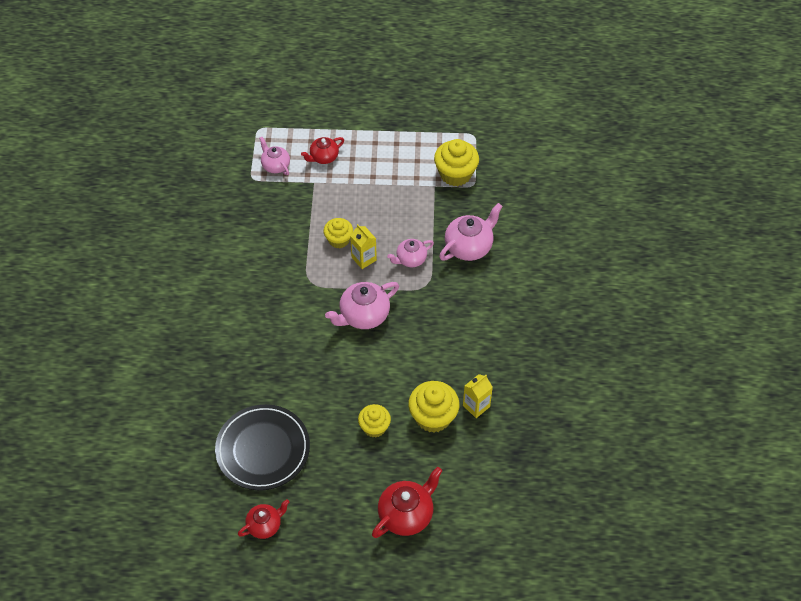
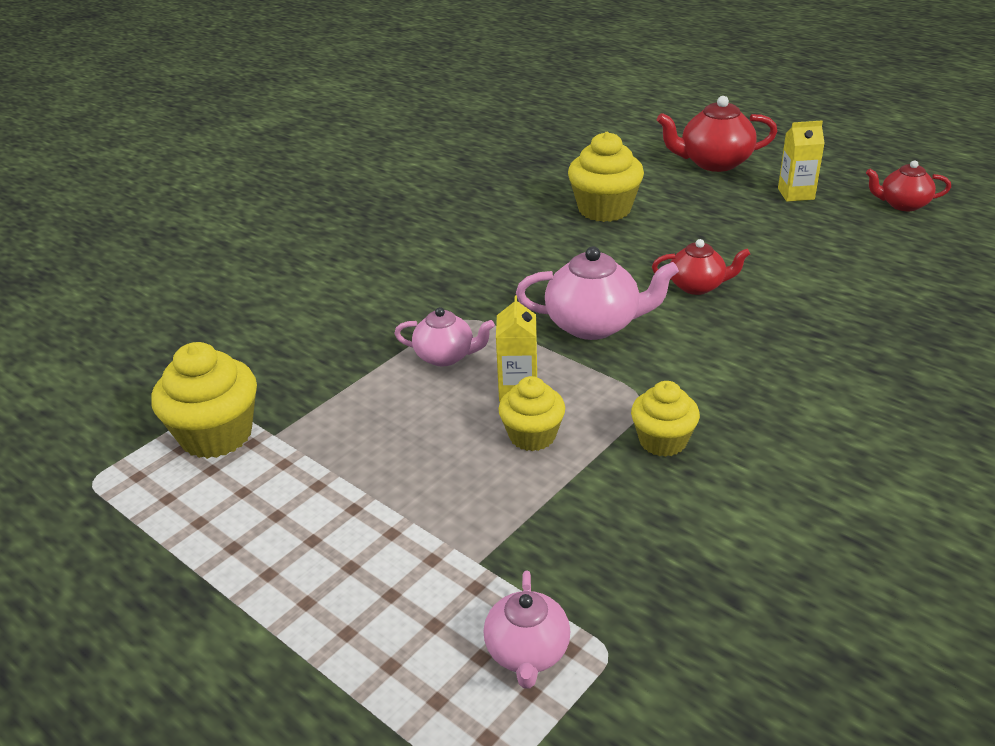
camera: 140 degrees left, 20 degrees down
(263, 449) = (866, 258): black plate -> none
(323, 157) = (403, 606): red teapot -> red teapot (697, 286)
(374, 427) = (689, 226): yellow cupcake -> yellow cupcake (662, 441)
(469, 246) = (342, 333): pink teapot -> none
(476, 406) = (542, 200): yellow carton -> yellow carton (796, 194)

